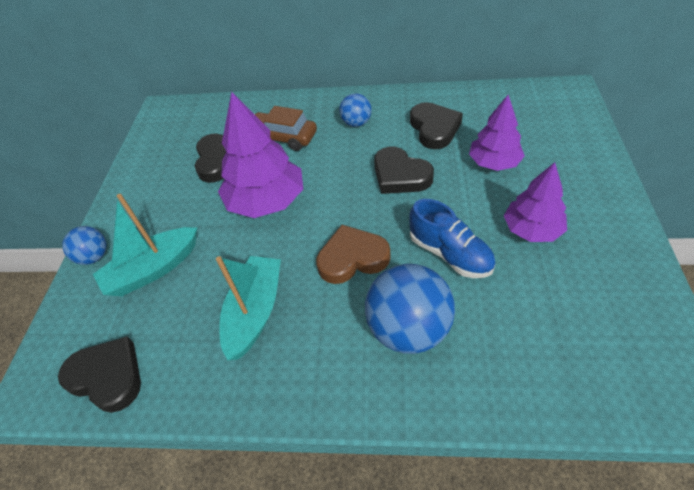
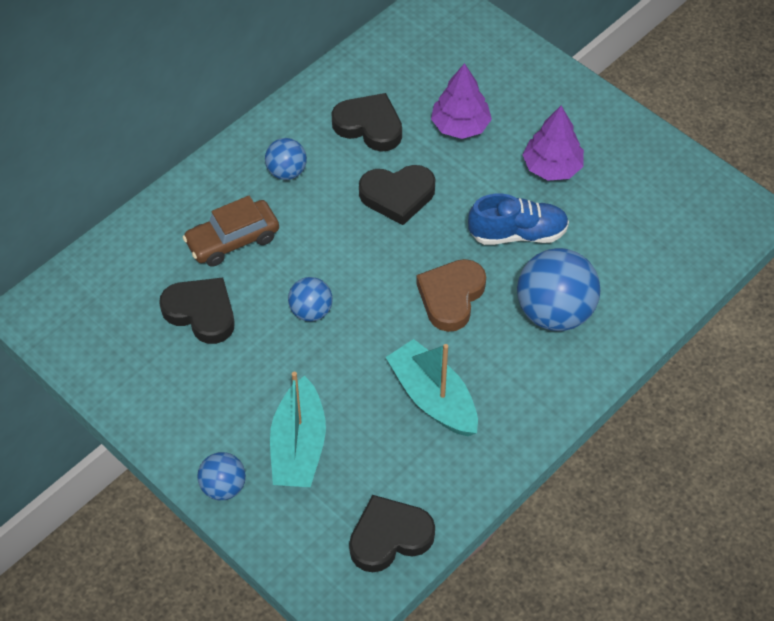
camera: 55 degrees left, 5 degrees up
(266, 201) = (311, 311): purple tree -> blue ball

